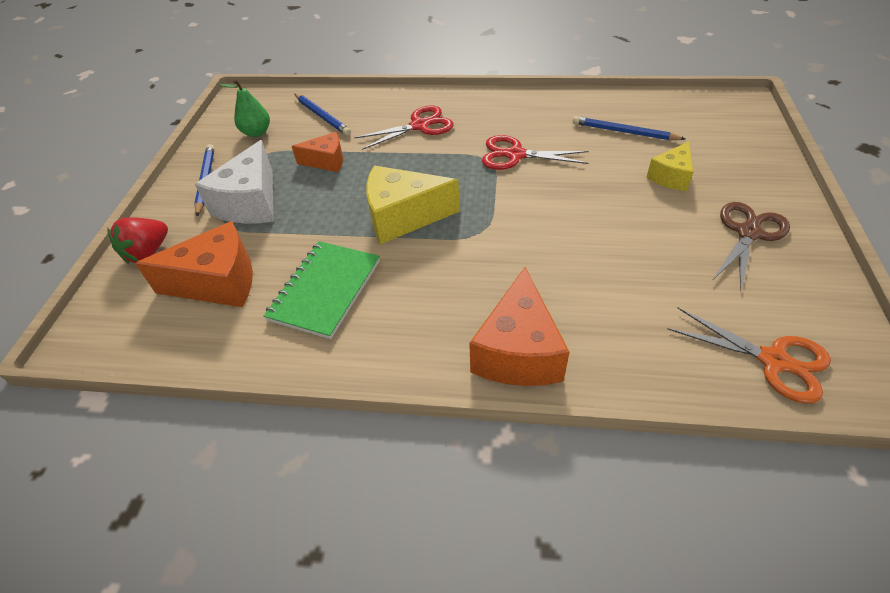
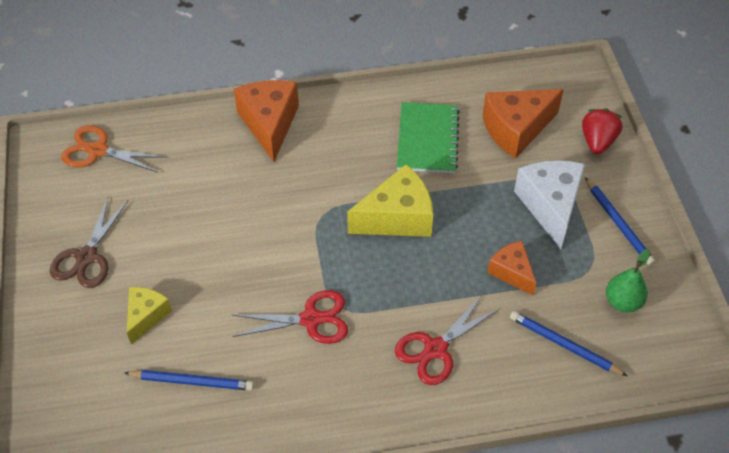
camera: 160 degrees right, 5 degrees up
(326, 161) = (511, 272): orange cheese -> orange cheese turned 75 degrees clockwise

